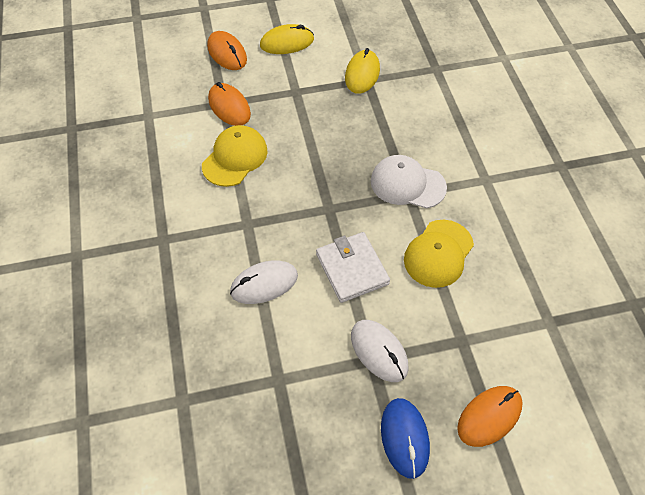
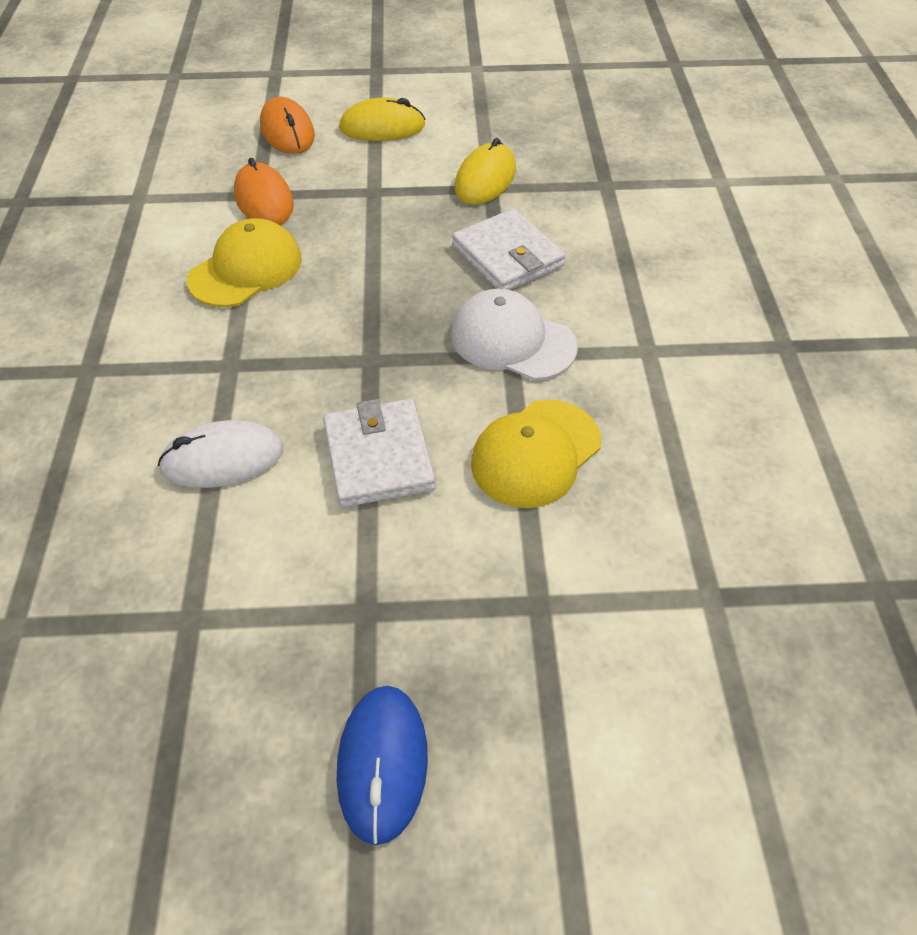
camera: 10 degrees right, 5 degrees down
(379, 351) = (382, 599): white mouse -> none
(390, 127) = (507, 256): none -> white wallet
(489, 416) = (555, 751): orange mouse -> none

